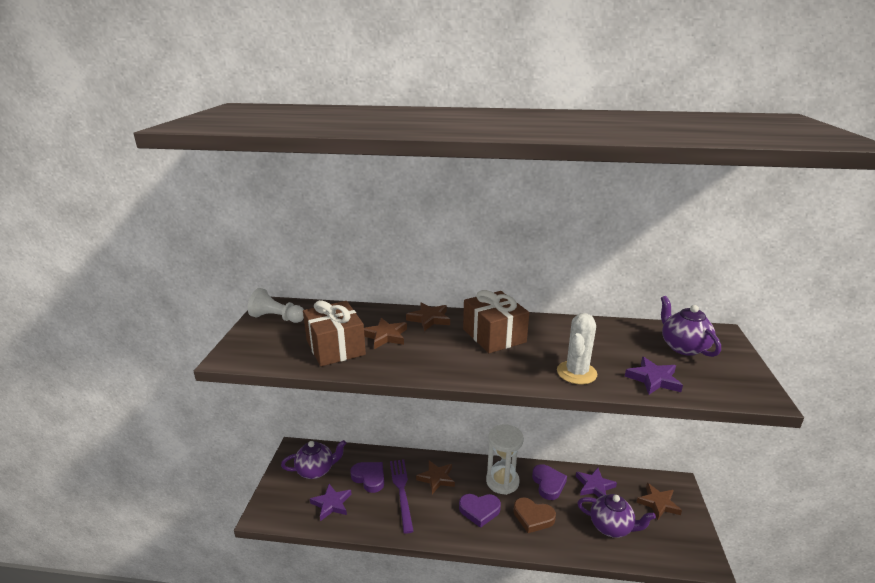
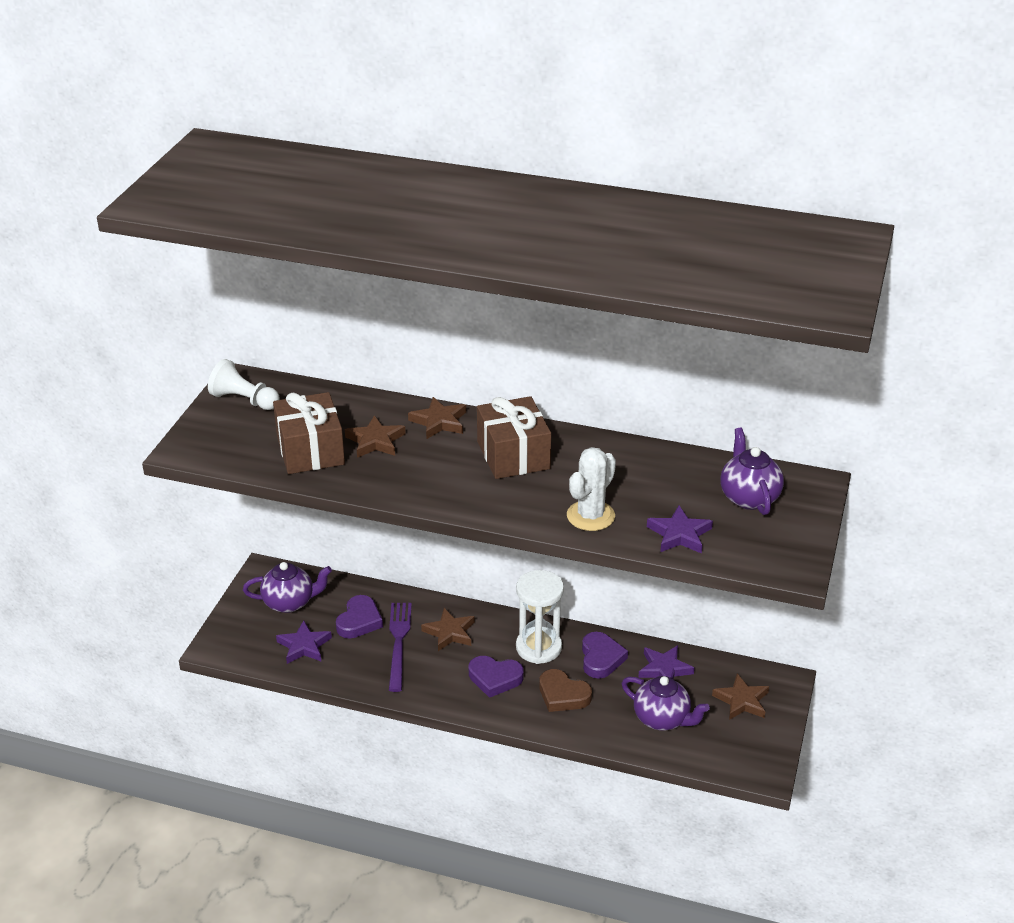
camera: 10 degrees right, 10 degrees up
(369, 478) = (359, 621): purple heart -> purple heart turned 60 degrees clockwise

